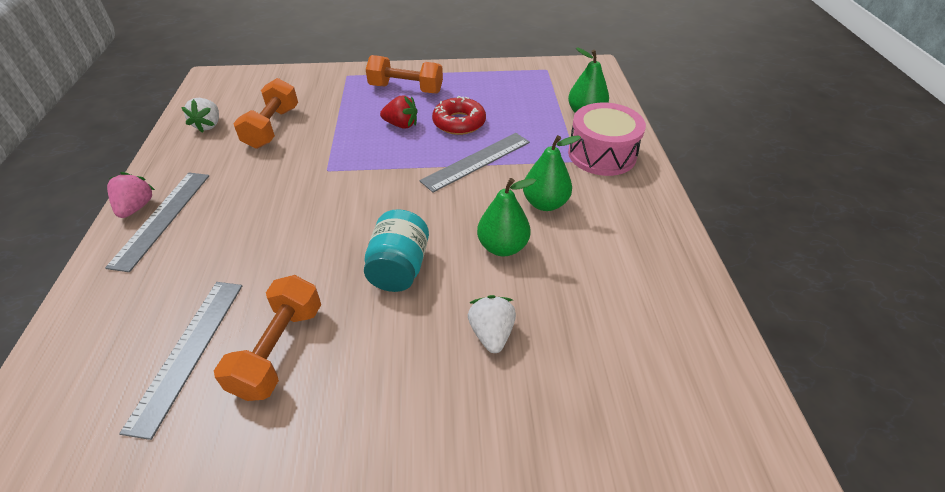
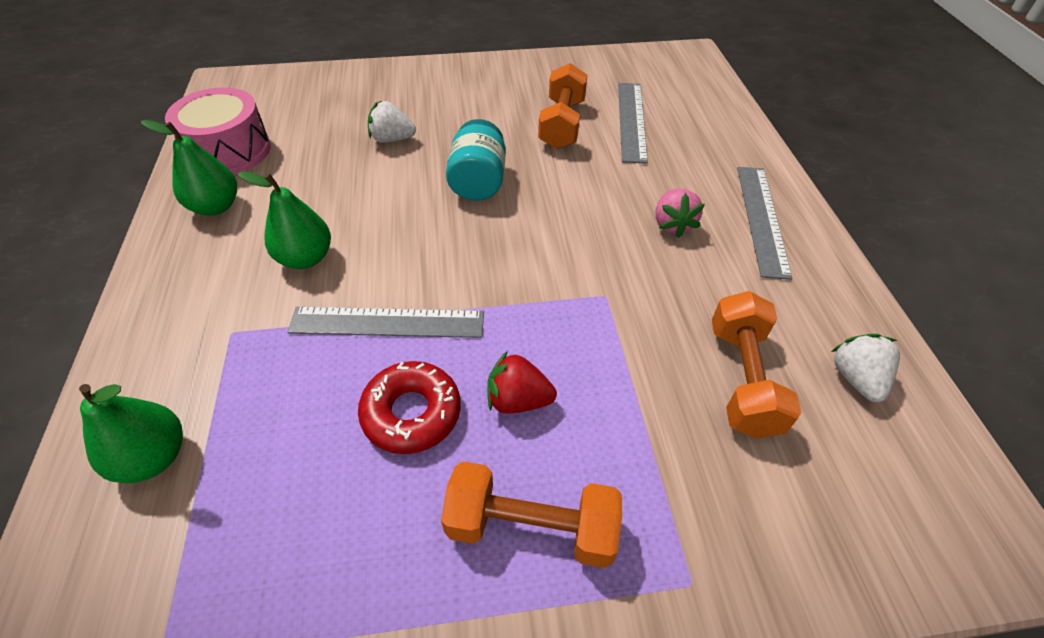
camera: 175 degrees right, 5 degrees up
(136, 208) = (805, 229): pink strawberry -> pink strawberry (672, 224)
(476, 161) = (387, 323): grey ruler -> grey ruler turned 45 degrees clockwise
(491, 334) = (392, 139): white strawberry -> white strawberry turned 105 degrees clockwise
(502, 247) = (370, 205): green pear -> green pear (216, 207)
(602, 154) = (183, 347): pink drum -> pink drum (229, 151)

